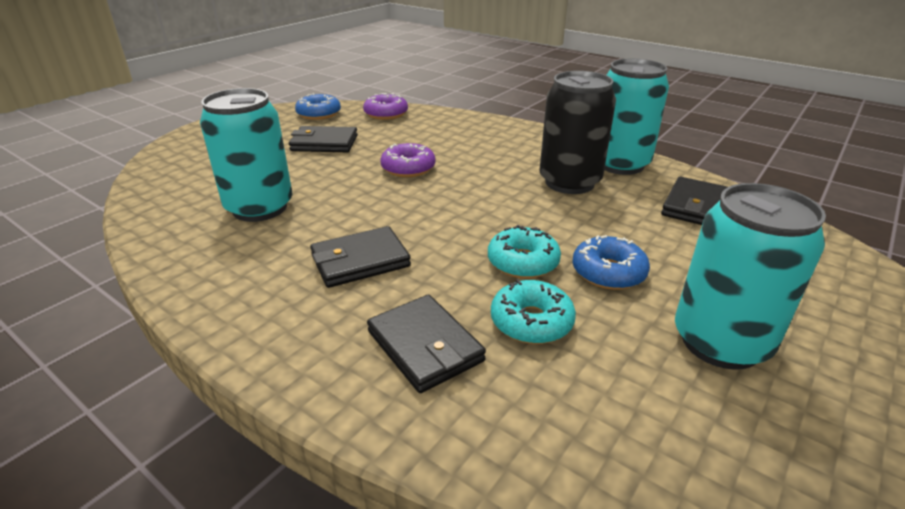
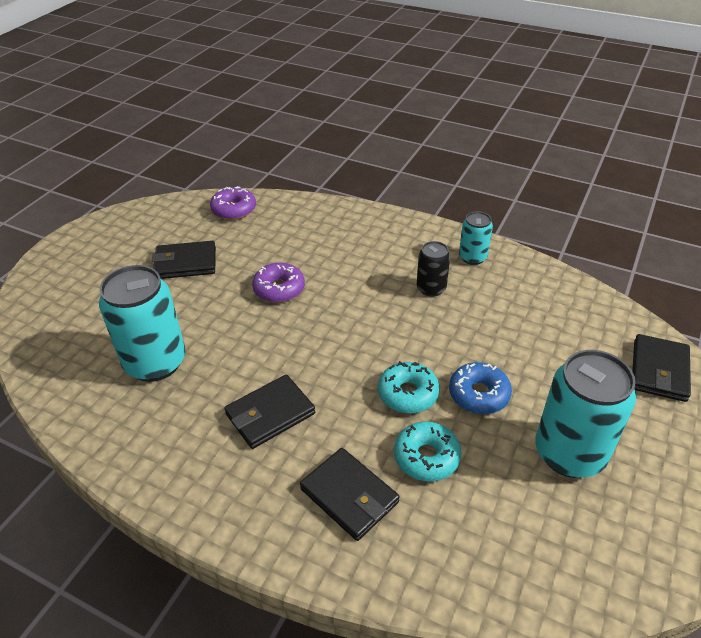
camera: 10 degrees left, 10 degrees up
(319, 114) = (164, 218): blue donut -> none
(569, 182) = (431, 288): black can -> black can, size x0.53
(620, 164) = (472, 257): turquoise can -> turquoise can, size x0.53
(695, 206) = (542, 304): black wallet -> black wallet (659, 370)

